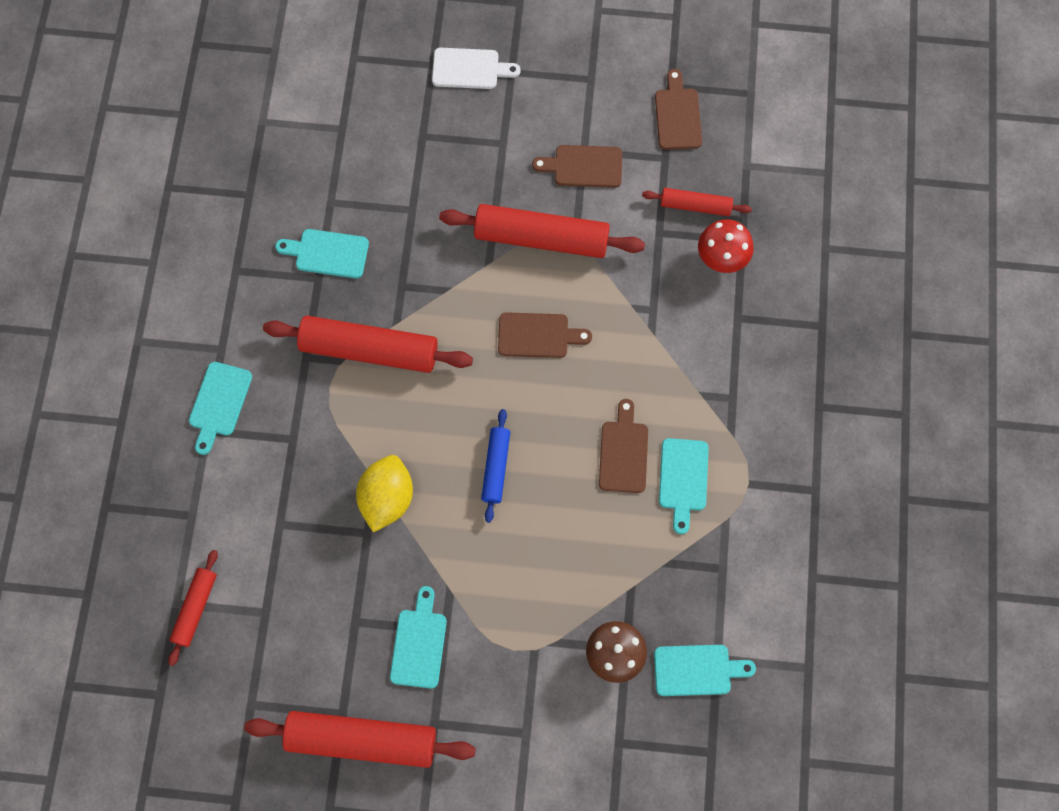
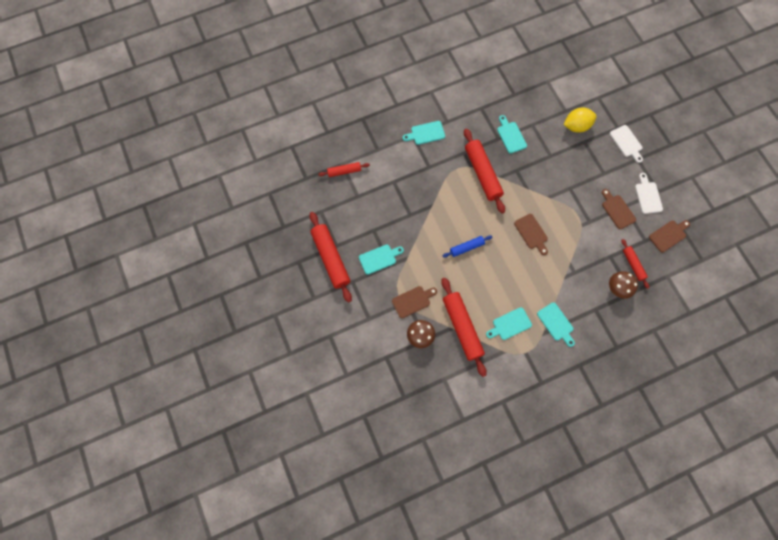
camera: 60 degrees right, 0 degrees up
(387, 498) = (428, 214): yellow lemon -> yellow lemon (576, 126)
(541, 238) = (574, 211): red rolling pin -> red rolling pin (462, 327)
(588, 101) = (648, 196): none -> white cutting board
(623, 452) = (505, 294): brown cutting board -> brown cutting board (413, 301)
(697, 670) = (434, 373): turquoise cutting board -> turquoise cutting board (556, 323)
(722, 257) = (617, 288): red mushroom -> brown mushroom

